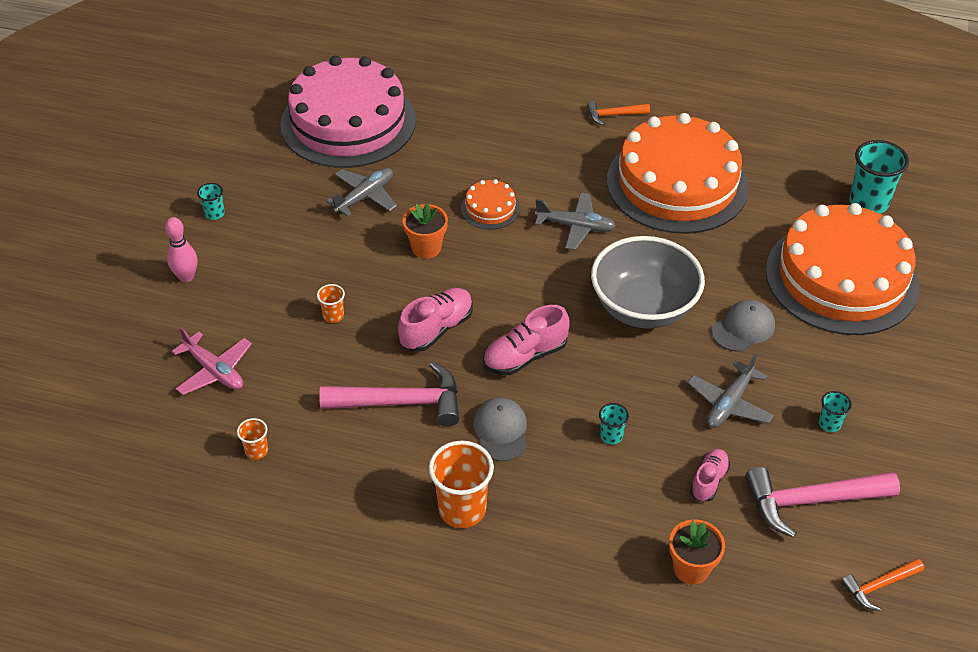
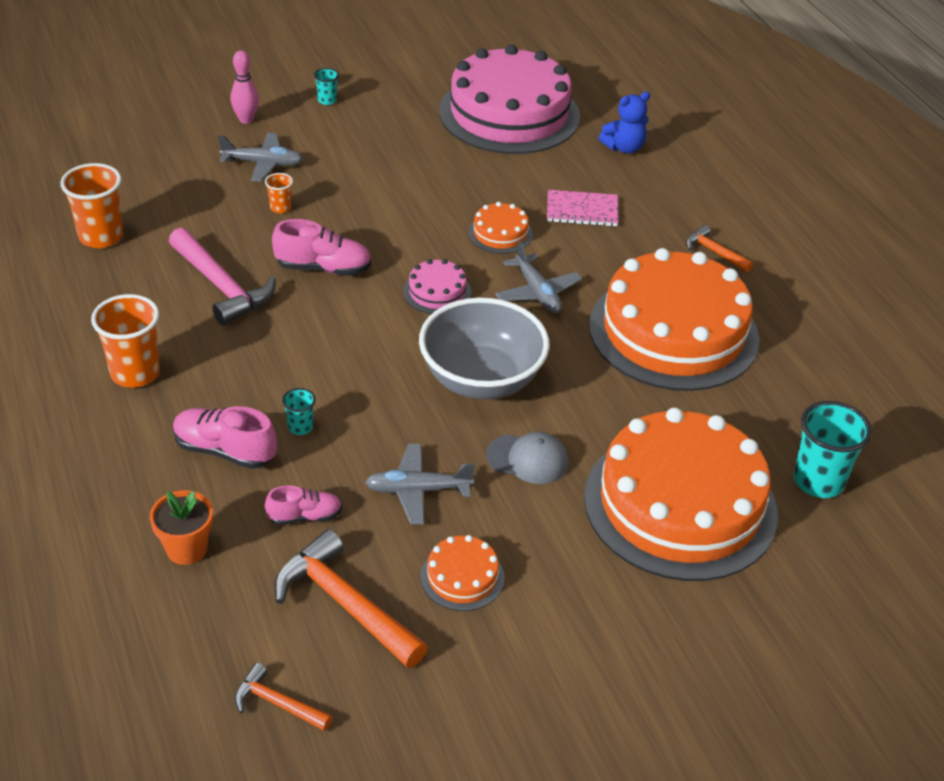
camera: 50 degrees right, 5 degrees down
(214, 371) = (163, 178): pink plane -> none
(256, 451) = (101, 236): orange cup -> orange cup, size x2.02
(365, 196) = (433, 161): grey plane -> grey plane (263, 164)
(426, 248) = (411, 220): orange flower pot -> none
(455, 88) = (624, 148): none -> blue teddy bear
(501, 431) = (243, 356): grey cap -> none
(506, 152) = (582, 210): none -> pink notebook
(525, 279) = (437, 292): none -> pink cake
(525, 356) = (344, 332): pink shoe -> pink shoe (225, 450)
(811, 501) = (345, 603): pink hammer -> orange hammer
(829, 424) = (462, 577): turquoise cup -> orange cake

